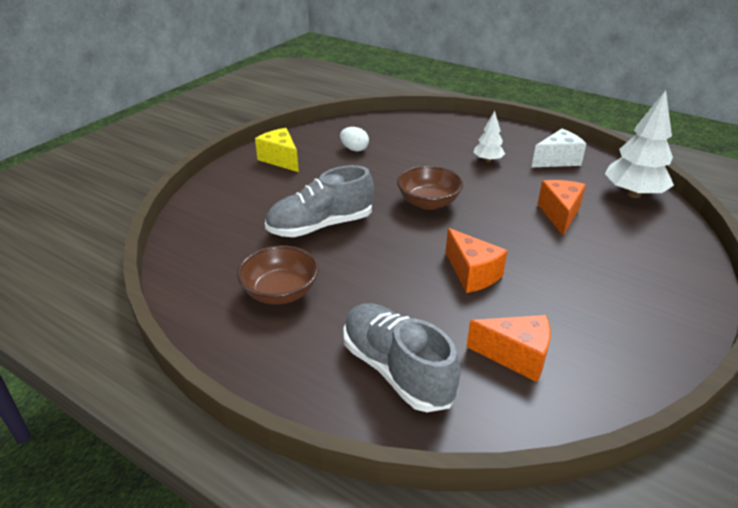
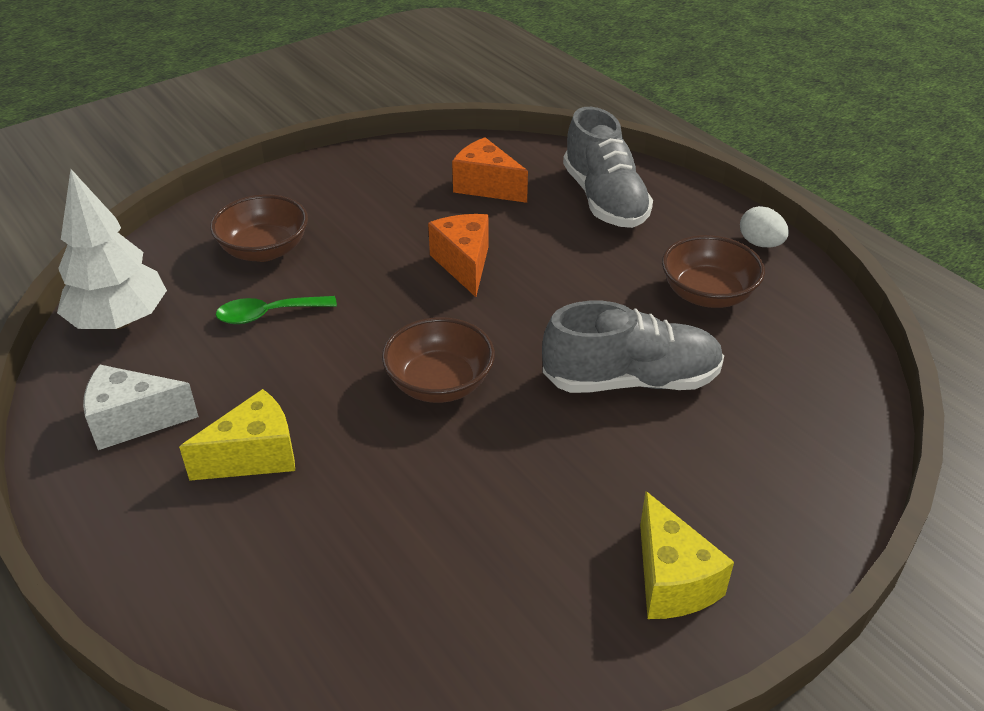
camera: 160 degrees left, 5 degrees up
(354, 149) = (495, 572): white egg -> white egg (760, 243)
(488, 160) = (254, 456): white tree -> yellow cheese
(559, 214) = (268, 314): orange cheese -> green spoon
(617, 251) = (264, 250): none -> brown bowl

